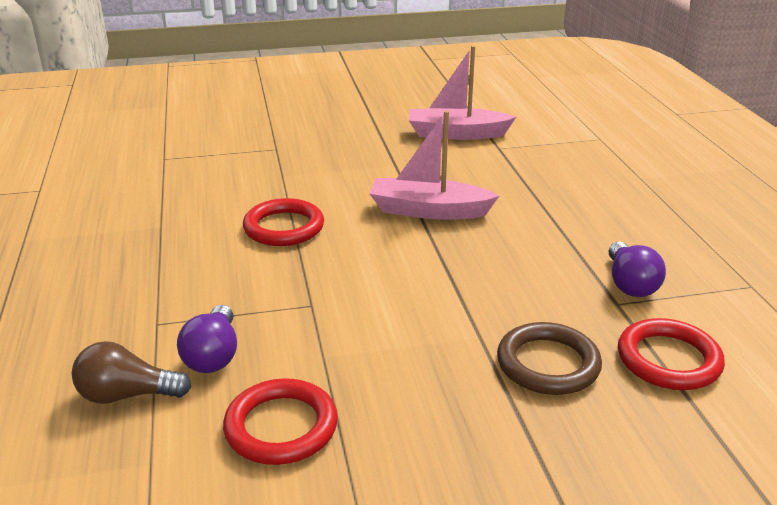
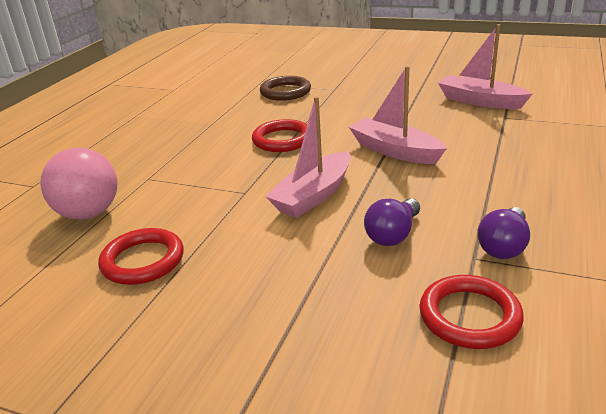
camera: 35 degrees right, 0 degrees up
(127, 395) = (89, 213): brown light bulb -> pink ball
(213, 355) = (155, 206): purple light bulb -> purple light bulb (393, 235)
(397, 285) = (314, 195): none -> pink boat
(548, 364) = (361, 283): brown ring -> brown ring (285, 92)

